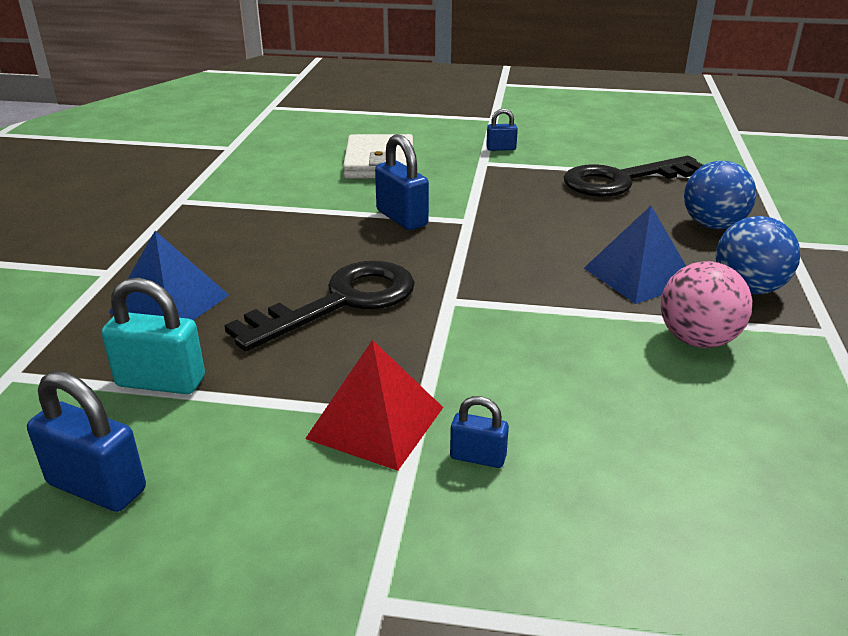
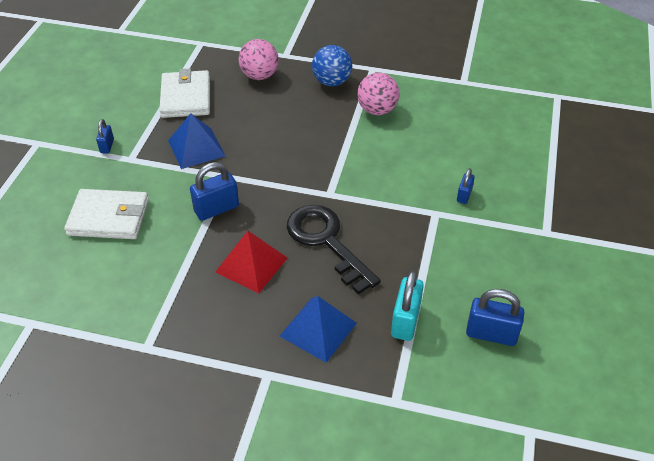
camera: 85 degrees left, 15 degrees up
(97, 487) = (491, 334): blue padlock -> blue padlock turned 75 degrees clockwise
(375, 422) = (440, 229): red pyramid -> red pyramid (251, 265)
(622, 180) = (186, 97): black key -> white wallet
(639, 275) = (312, 116): blue pyramid -> blue pyramid (196, 148)
(712, 225) = (259, 76): blue ball -> pink ball

